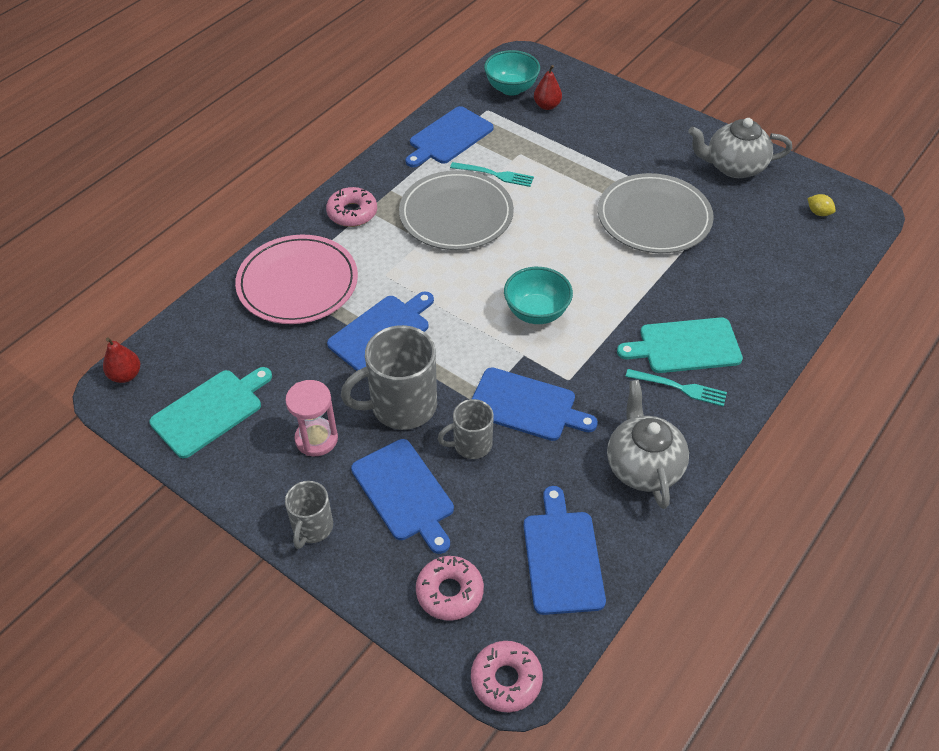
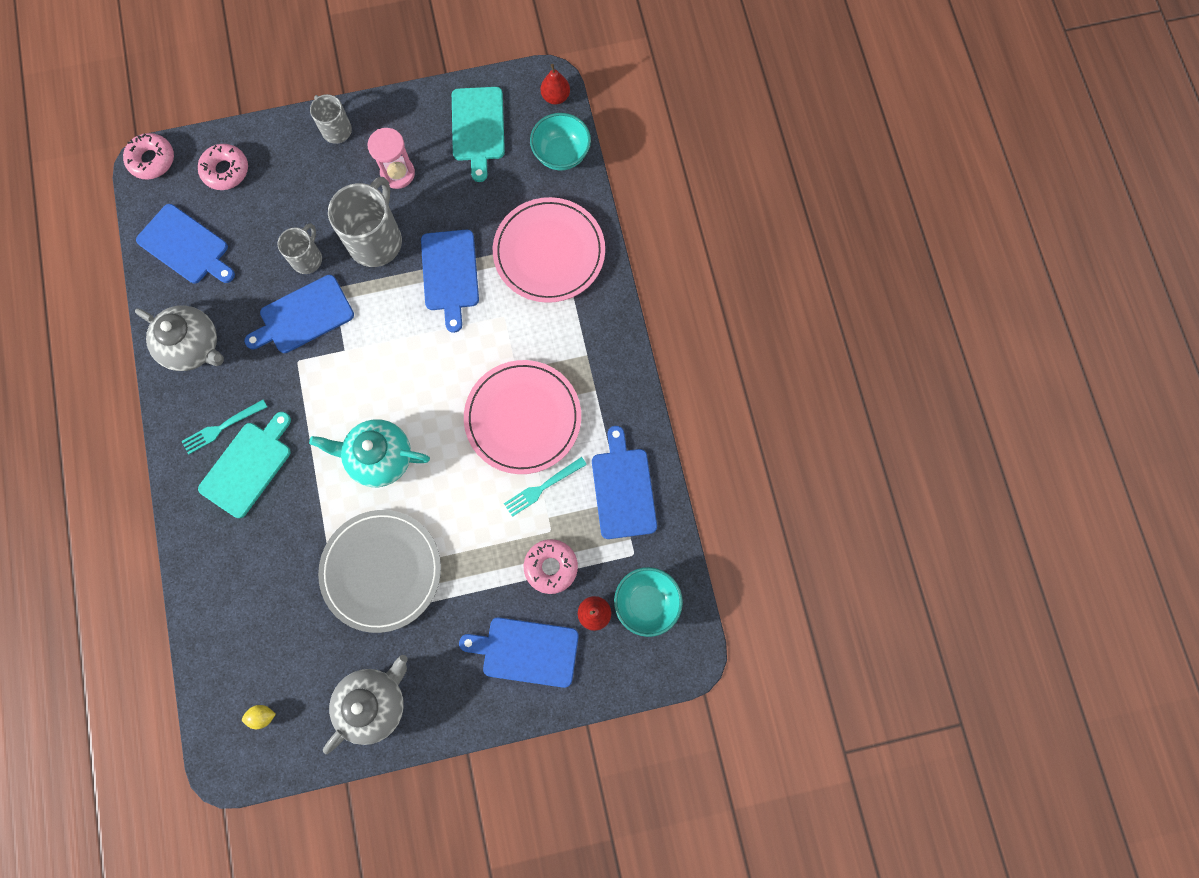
camera: 130 degrees right, 25 degrees up
(352, 213) = (593, 342): pink donut -> pink donut (551, 567)
(404, 493) = (310, 194): blue cutting board -> blue cutting board (526, 651)
(456, 214) = (523, 418): grey plate -> pink plate
(536, 312) = (372, 391): turquoise bowl -> turquoise bowl (561, 154)
(581, 272) = (379, 458): none -> turquoise teapot

